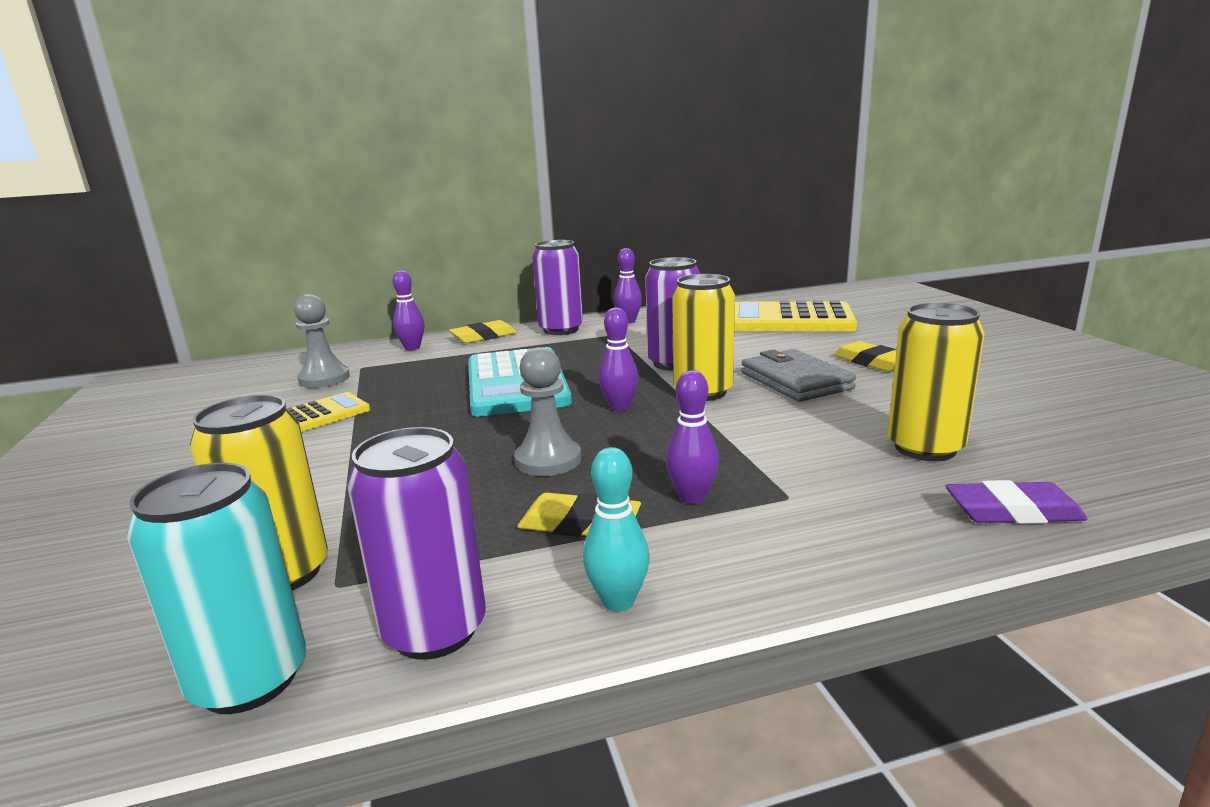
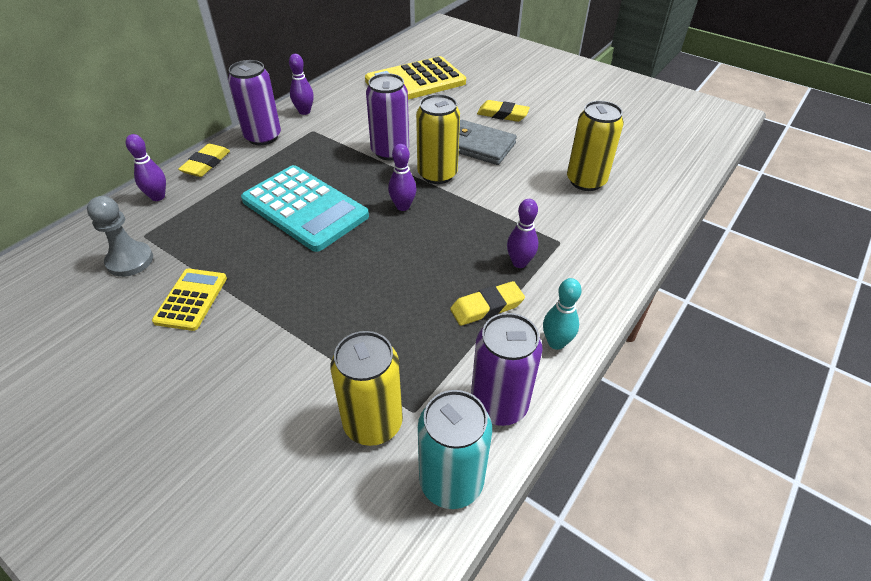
camera: 40 degrees left, 25 degrees up
(548, 460) = (414, 269): grey pawn -> none
(1012, 511) = (650, 211): purple eraser -> none

